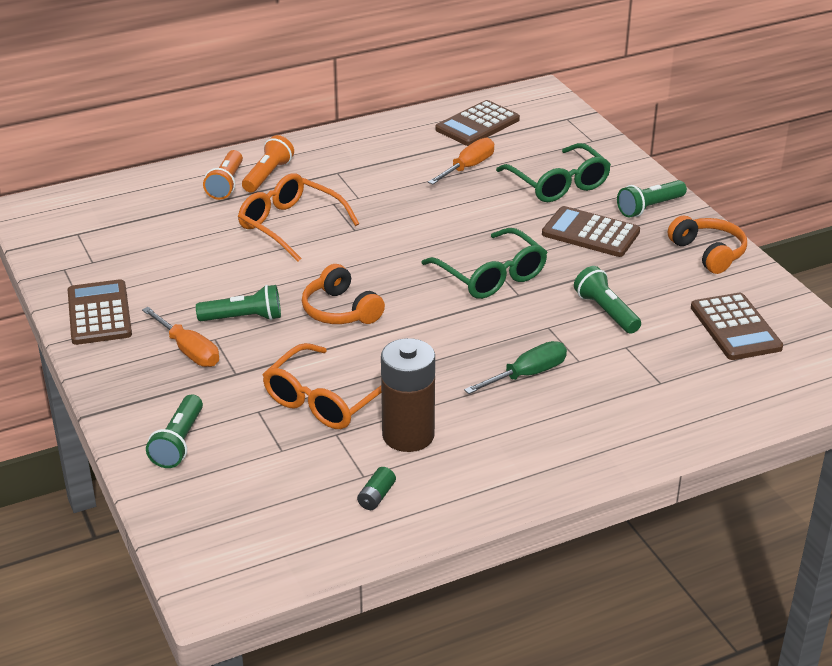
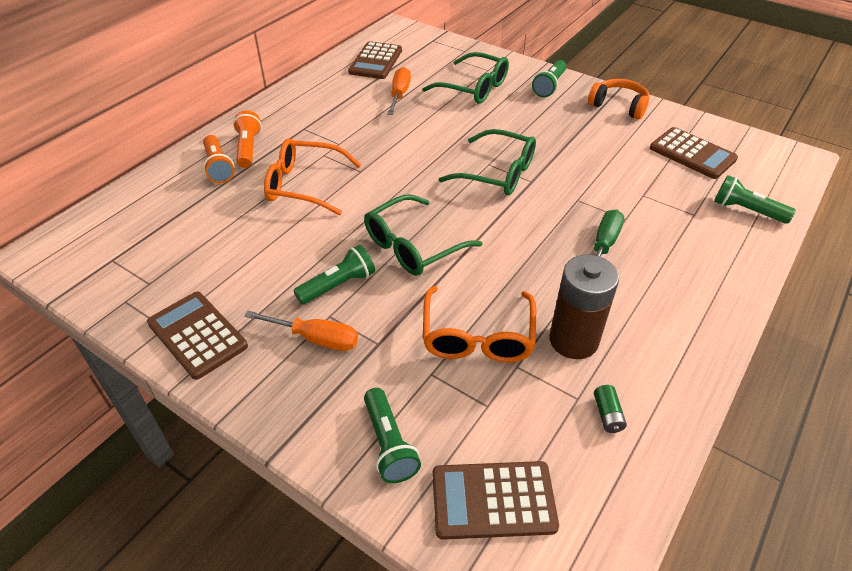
camera: 30 degrees left, 10 degrees up
(340, 311) = (413, 246): orange headphones -> green glasses
(590, 233) = (531, 117): brown calculator -> brown calculator (493, 500)
(606, 311) = (602, 172): green flashlight -> green flashlight (746, 210)

